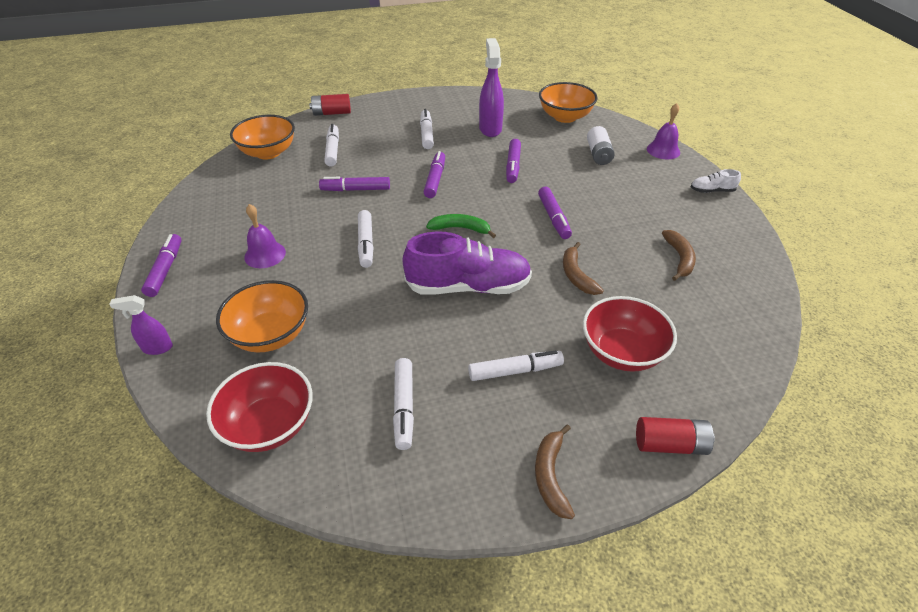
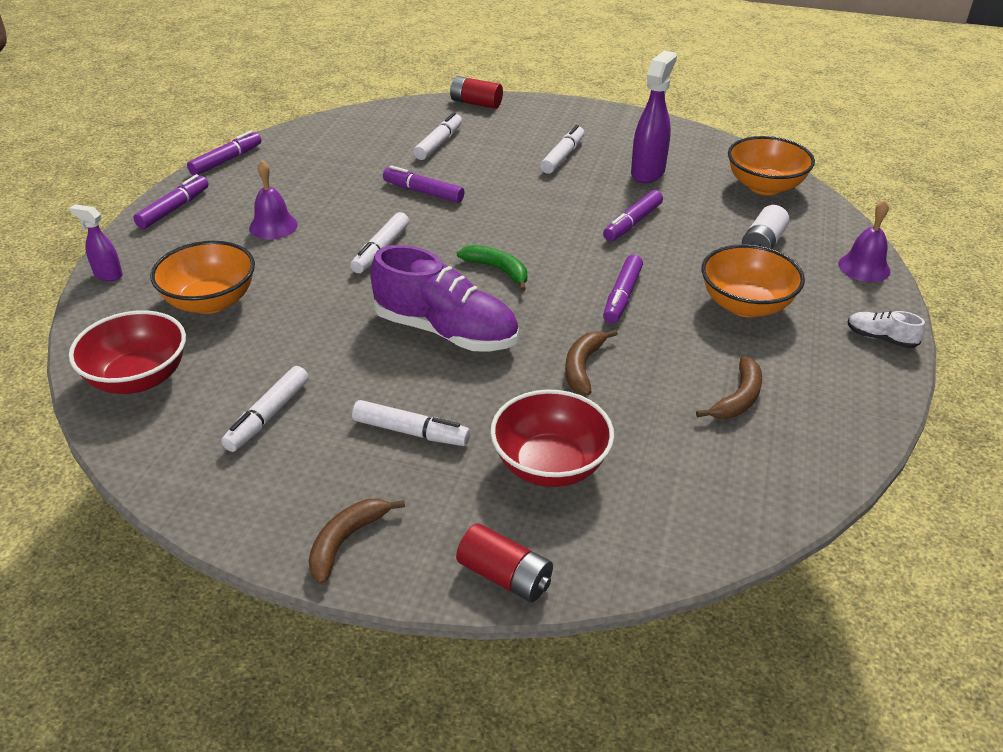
camera: 30 degrees right, 5 degrees down
(268, 152) = (369, 126): orange bowl -> orange bowl (745, 305)
(435, 179) = (522, 209): purple marker -> purple marker (226, 160)

